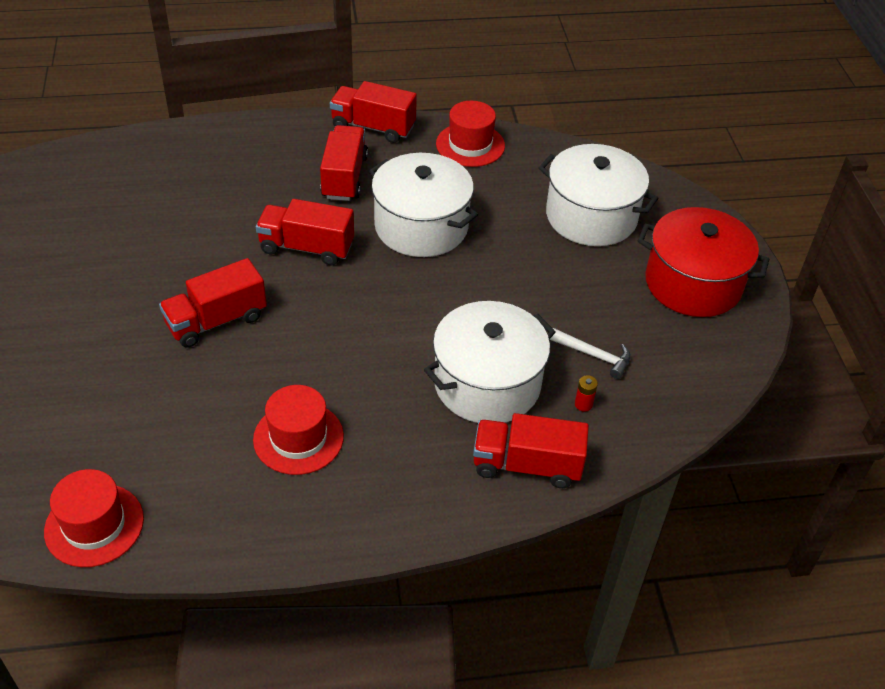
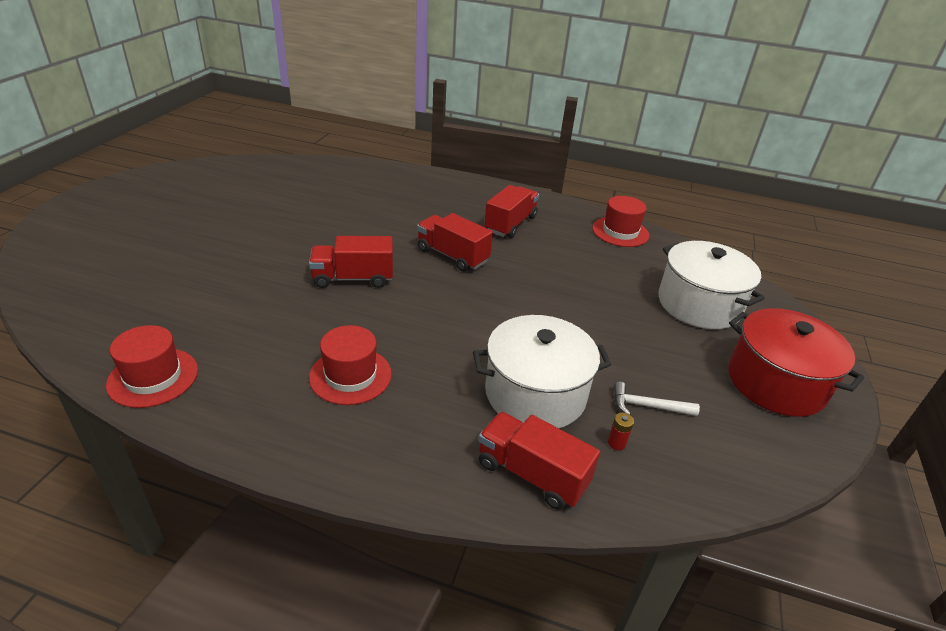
camera: 25 degrees right, 10 degrees down
(373, 127) = (551, 203): red truck -> none
(421, 226) = (549, 269): white pot -> none
(593, 355) = (648, 406): white hammer -> white hammer turned 135 degrees clockwise

